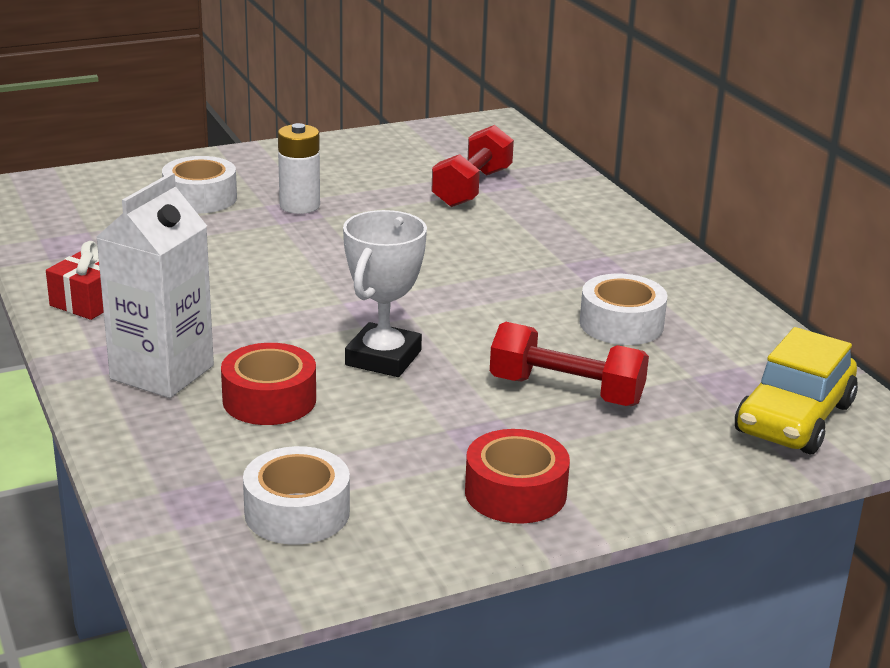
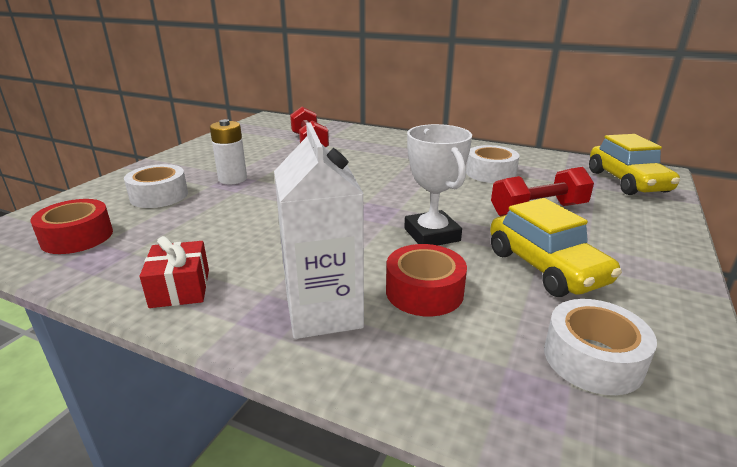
camera: 40 degrees left, 0 degrees up
(427, 440) = (546, 267): none -> yellow car
(515, 493) = (638, 271): red tape -> red tape (77, 237)

